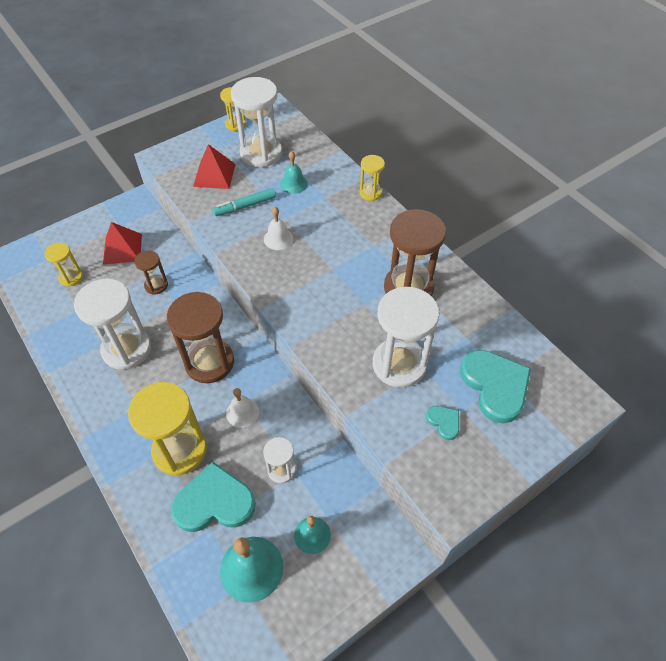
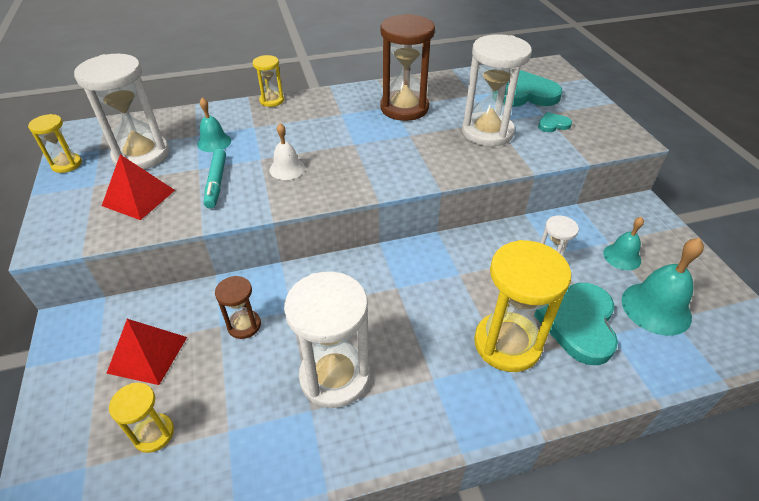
camera: 70 degrees left, 10 degrees down
(209, 362) = (394, 294): brown hourglass -> none
(242, 412) = (473, 278): white bell -> none

